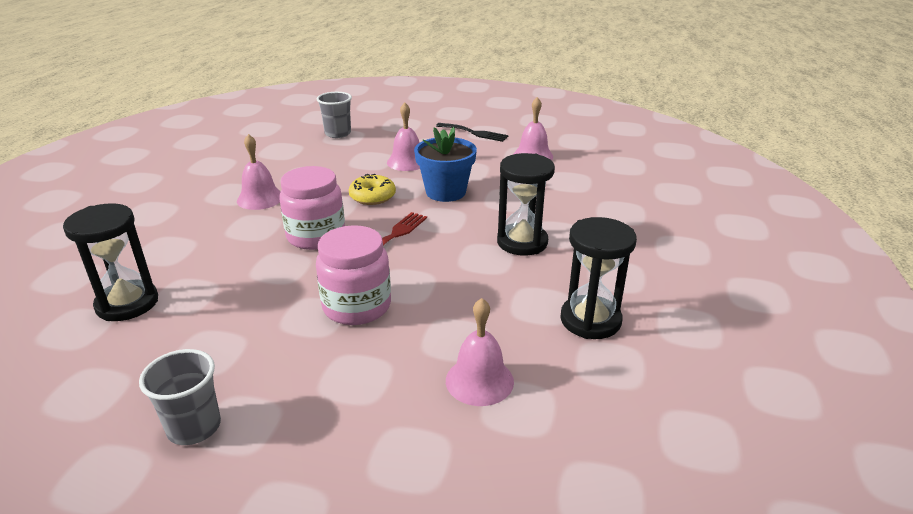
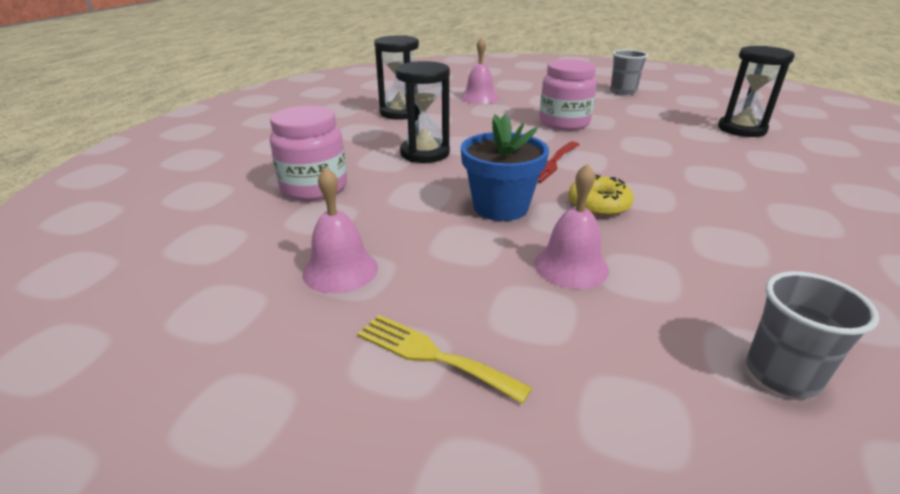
camera: 175 degrees left, 0 degrees up
(260, 198) = (751, 208): pink bell -> none
(316, 236) = (634, 165): pink jar -> pink jar (314, 187)
(474, 133) = (432, 355): black fork -> yellow fork

